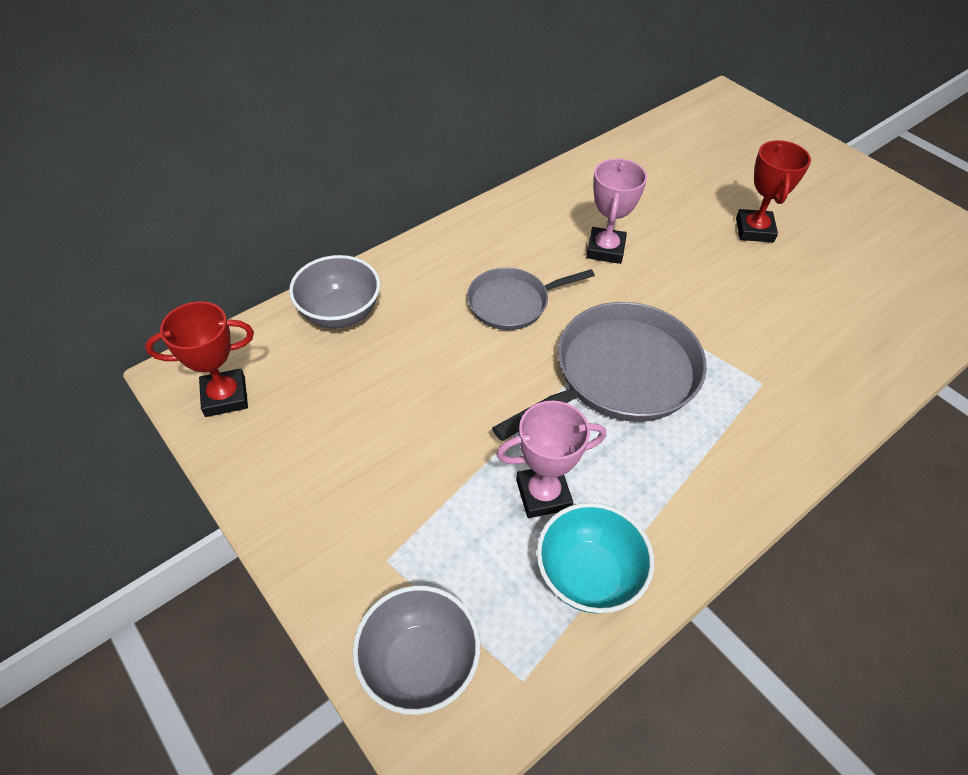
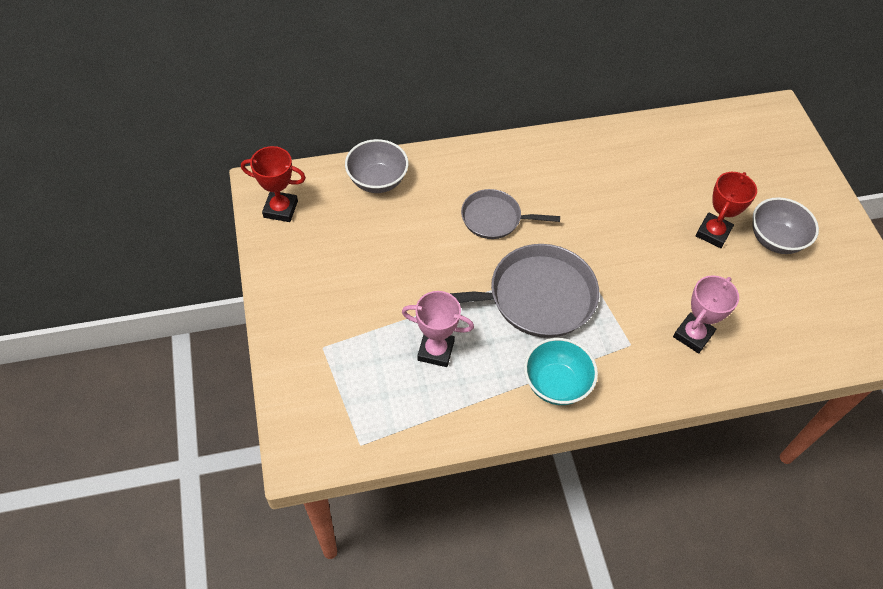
camera: 25 degrees right, 5 degrees up
(419, 663) = (310, 409): grey bowl -> grey bowl (775, 240)
(588, 575) = (433, 408): turquoise bowl -> turquoise bowl (556, 384)
(605, 249) = (587, 204): pink trophy -> pink trophy (693, 335)

